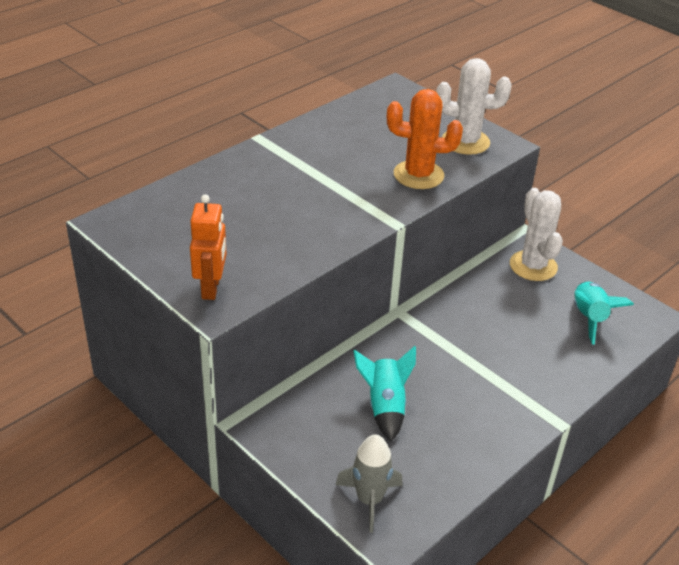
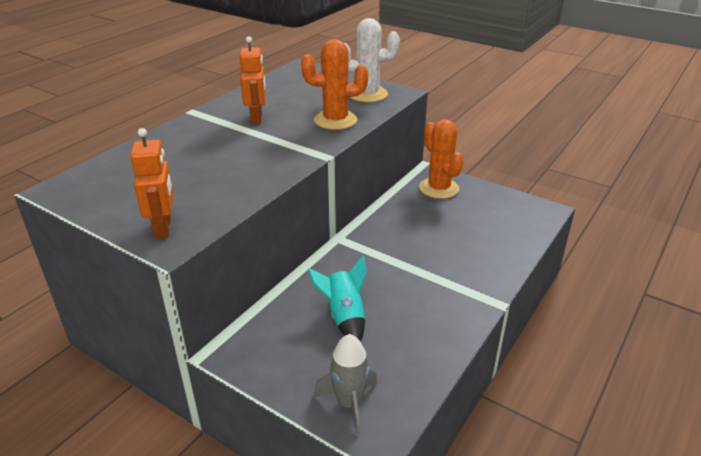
camera: 10 degrees left, 5 degrees down
(329, 159) = (257, 118): none -> orange robot
(533, 266) = (439, 188): white cactus -> orange cactus
(589, 318) = (495, 219): turquoise rocket -> none

